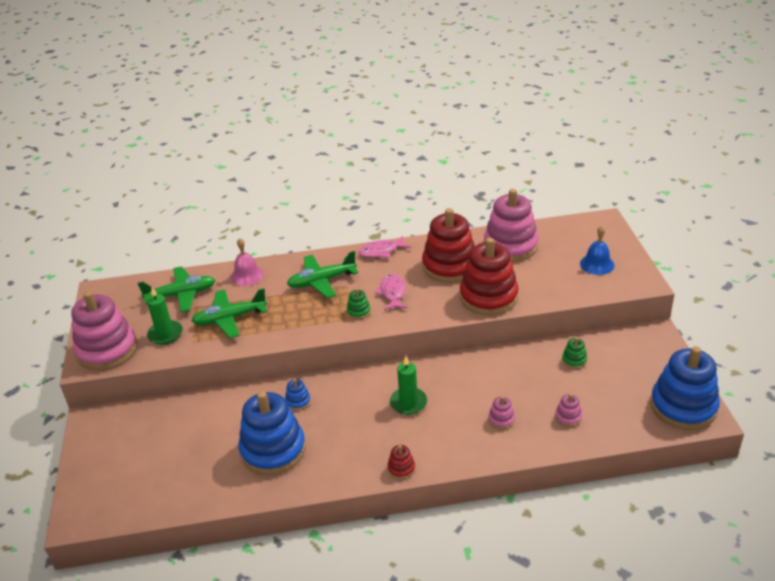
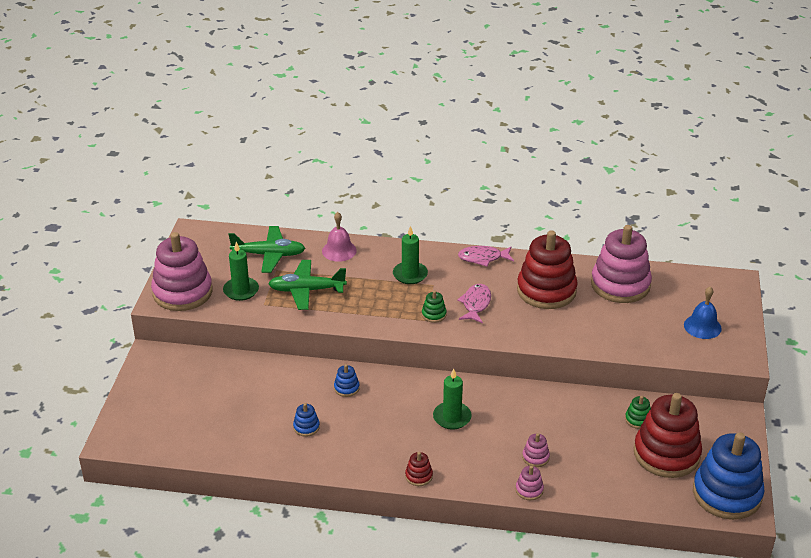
camera: 15 degrees right, 0 degrees up
(273, 450) = (306, 427): blue stacking toy -> blue stacking toy, size x0.41
(321, 281) = (410, 274): green plane -> green candle
(488, 297) = (571, 332): red stacking toy -> red stacking toy (666, 454)
(568, 417) = (603, 473): pink stacking toy -> pink stacking toy (529, 490)

